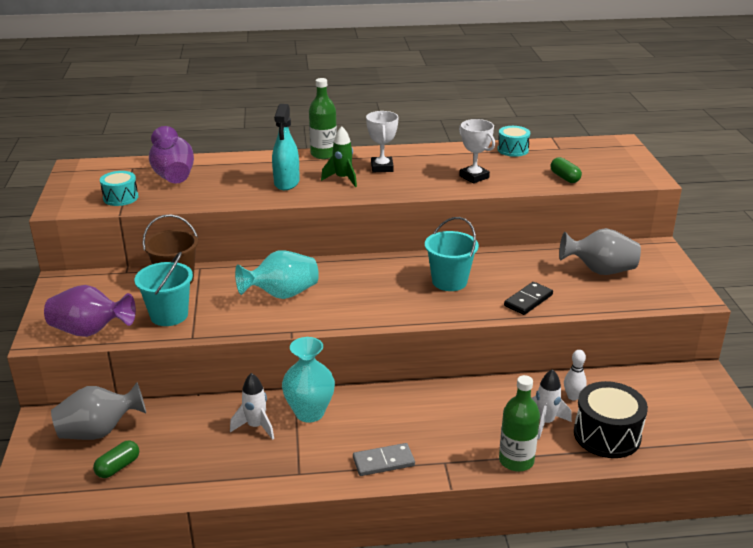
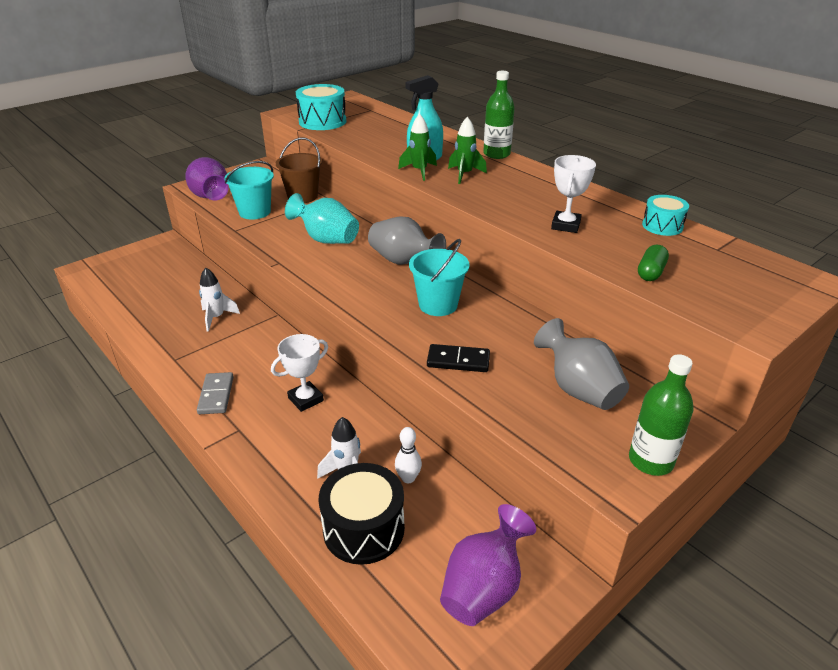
camera: 55 degrees right, 5 degrees up
(99, 432) = (166, 263): grey vase -> grey vase (403, 261)
(118, 467) = (135, 285): green capsule -> none
(120, 198) = (322, 121): turquoise drum -> turquoise drum, size x1.65
(173, 176) = (377, 124): purple vase -> purple vase (484, 588)
(309, 193) = (419, 171): none -> green rocket
(309, 413) = (252, 333): turquoise vase -> none
(382, 167) = (512, 182): white trophy -> white trophy (305, 399)
(383, 462) = (216, 395): grey domino -> grey domino turned 45 degrees clockwise
(516, 461) = (272, 474): green bottle -> green bottle (650, 461)

